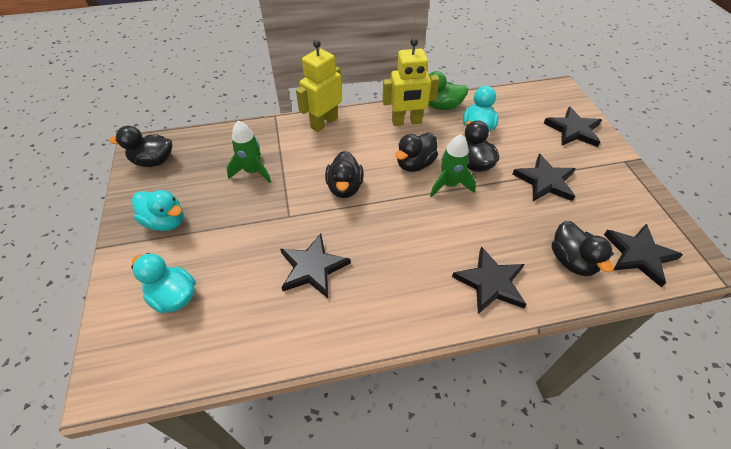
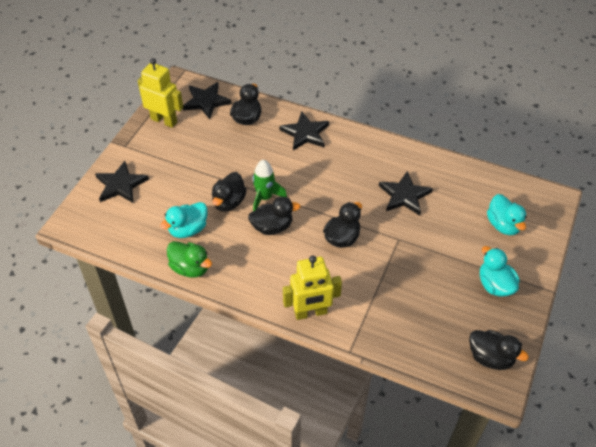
camera: 145 degrees left, 0 degrees up
(252, 171) = (405, 294): green rocket -> none
(406, 122) = (238, 270): yellow robot -> yellow robot (164, 120)
(545, 181) = (197, 164): black star -> none

